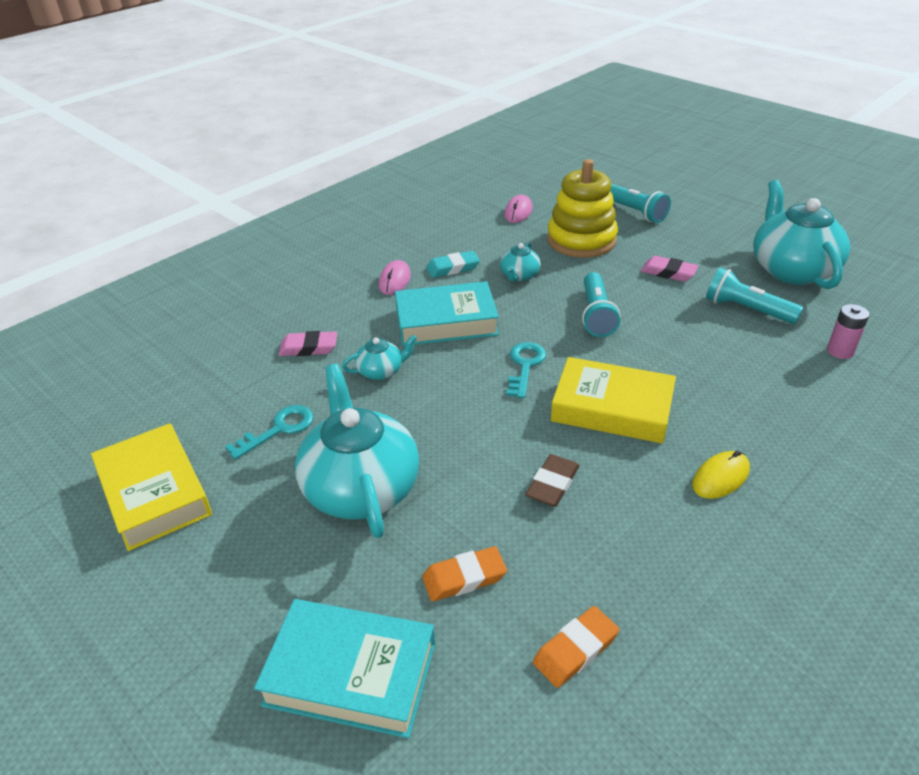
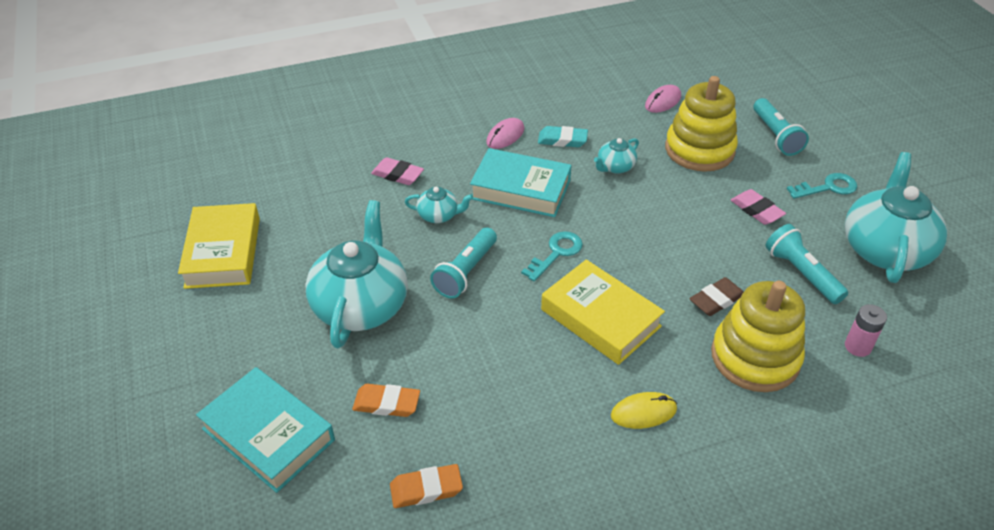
camera: 25 degrees right, 5 degrees up
(278, 429) = (333, 236): turquoise key -> turquoise key (827, 187)
(552, 484) = (503, 361): brown eraser -> brown eraser (716, 300)
(596, 314) = (654, 228): turquoise flashlight -> turquoise flashlight (466, 272)
(770, 391) = (755, 357): none -> yellow stacking toy

